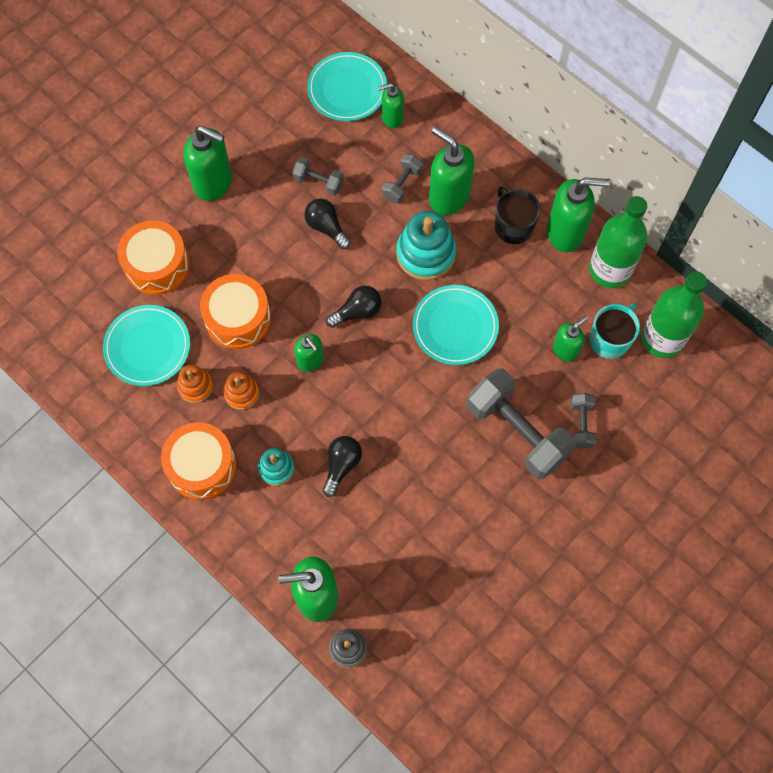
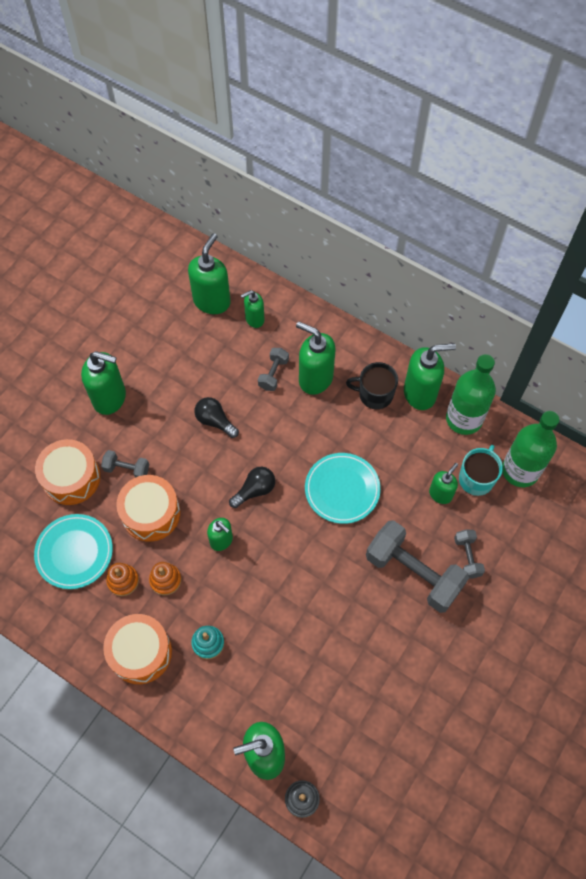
camera: 10 degrees left, 5 degrees down
(318, 182) = (201, 383): grey dumbbell -> grey dumbbell (127, 469)
(341, 465) = (265, 630): black light bulb -> none
(347, 89) = (212, 301): turquoise plate -> green soap dispenser
(425, 254) = (305, 430): turquoise stacking toy -> none
(513, 226) = (374, 394): black mug -> black mug turned 45 degrees counterclockwise

